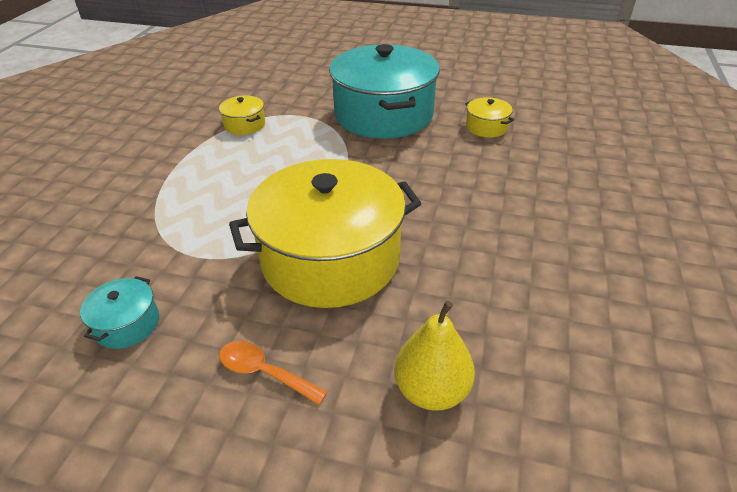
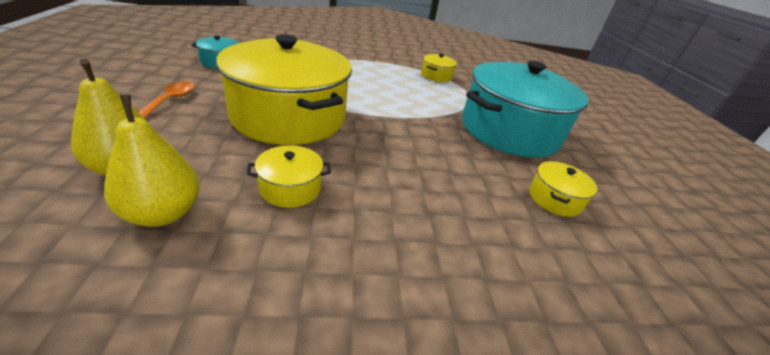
camera: 65 degrees right, 5 degrees down
(470, 266) = (290, 188): none -> yellow pot
(506, 351) = (163, 213): none -> yellow pear

